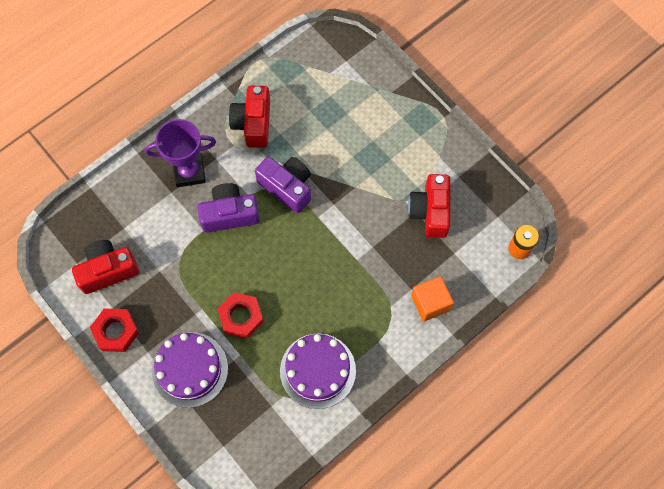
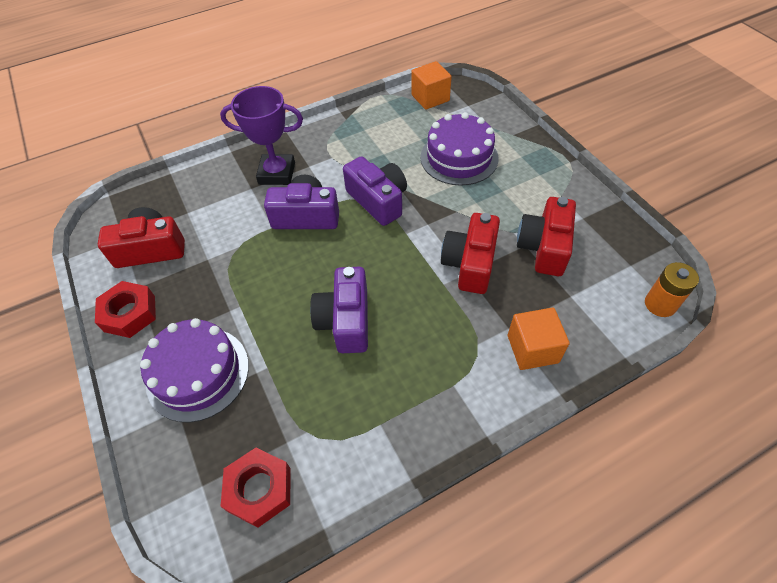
camera: 15 degrees right, 15 degrees down
(241, 317) = (283, 323): red nut -> red nut (259, 489)
(253, 123) = (358, 142): red camera -> red camera (470, 264)
(288, 306) = (345, 320): none -> purple camera
(309, 56) = (430, 98): none -> orange cube
(318, 370) = (363, 407): purple cake -> purple cake (459, 157)

